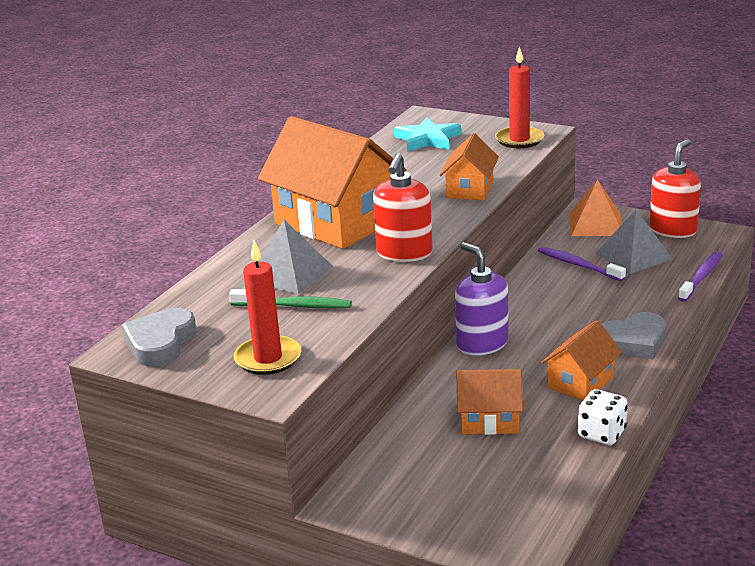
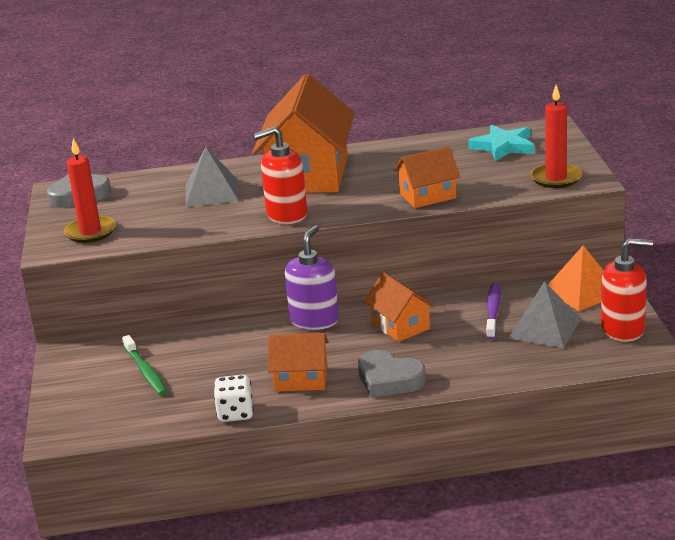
camera: 55 degrees right, 0 degrees up
(294, 306) = (167, 212): green toothbrush -> green toothbrush (146, 372)
(489, 420) = (210, 363): orange house -> orange house (400, 326)
(701, 277) = (545, 372): purple toothbrush -> none

